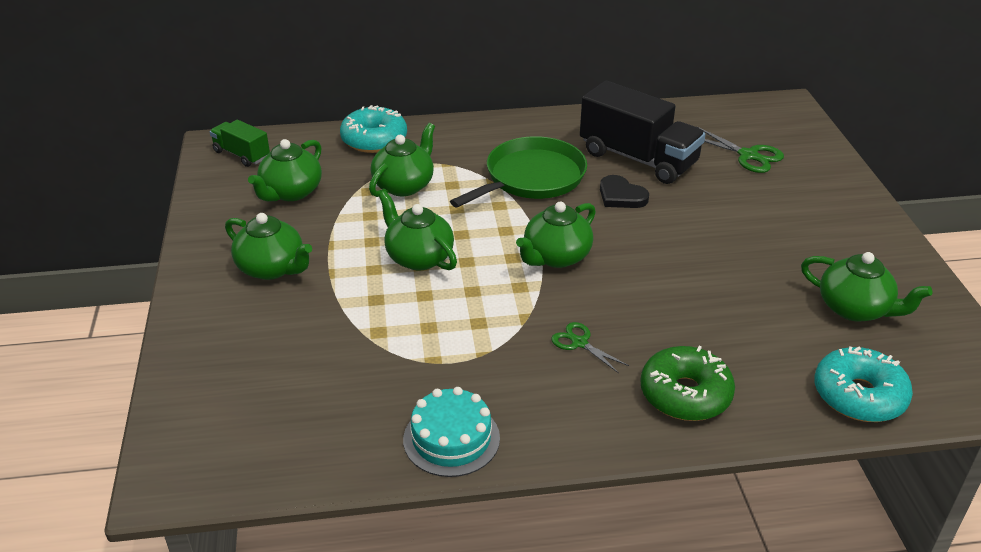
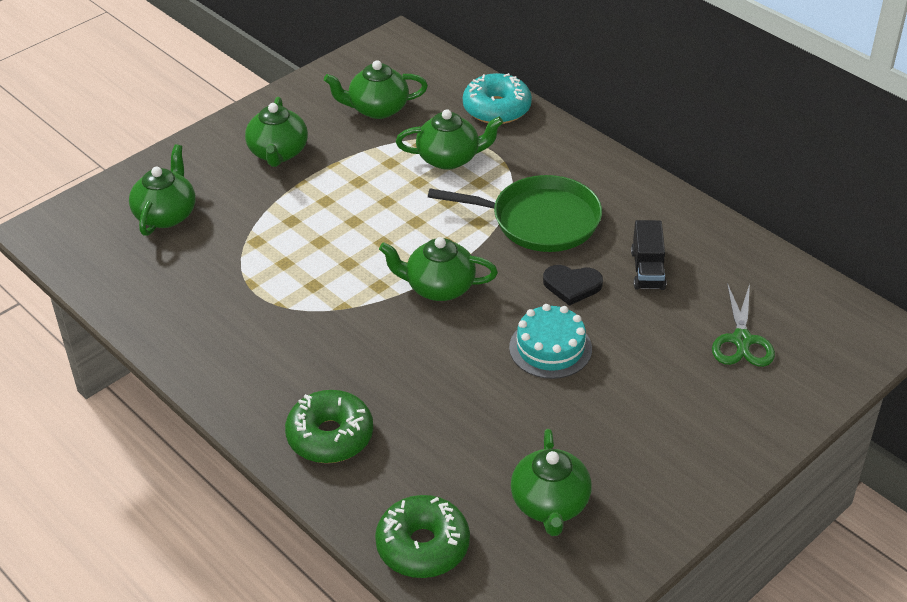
camera: 55 degrees right, 5 degrees up
(242, 154) = (399, 58): green truck -> none
(418, 257) = (362, 215): green teapot -> green teapot (166, 215)
(451, 438) = (177, 333): turquoise cake -> turquoise cake (550, 348)
(579, 343) = (339, 350): green scissors -> none
(621, 196) = (572, 285): black heart -> black heart turned 90 degrees counterclockwise
(638, 158) = (647, 270): black truck -> black truck, size x0.53
(859, 395) = (423, 546): turquoise donut -> green donut

